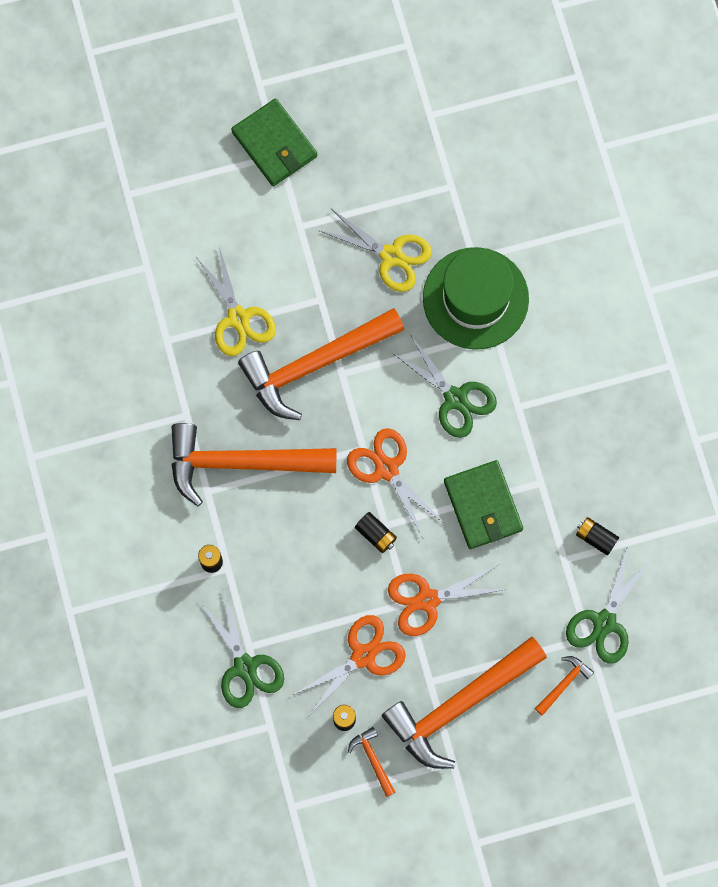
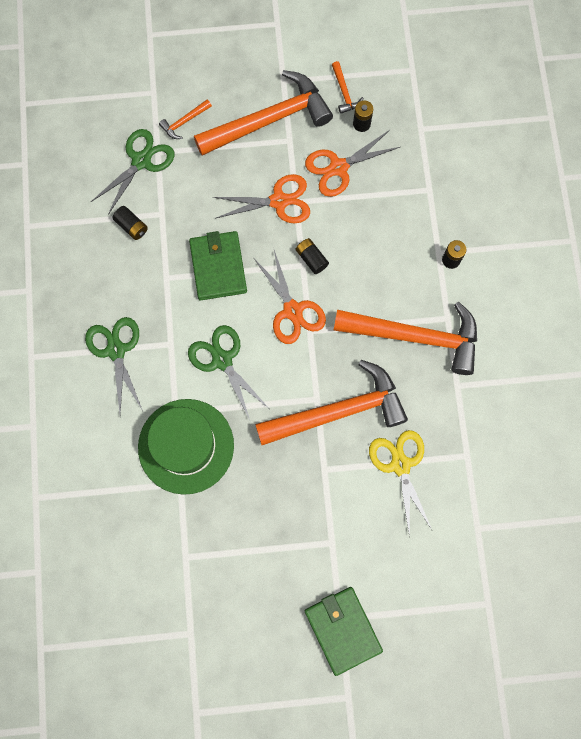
camera: 170 degrees left, 0 degrees up
(245, 666) = (434, 175): green scissors -> green scissors (116, 350)
(391, 256) = (253, 499): yellow scissors -> none

